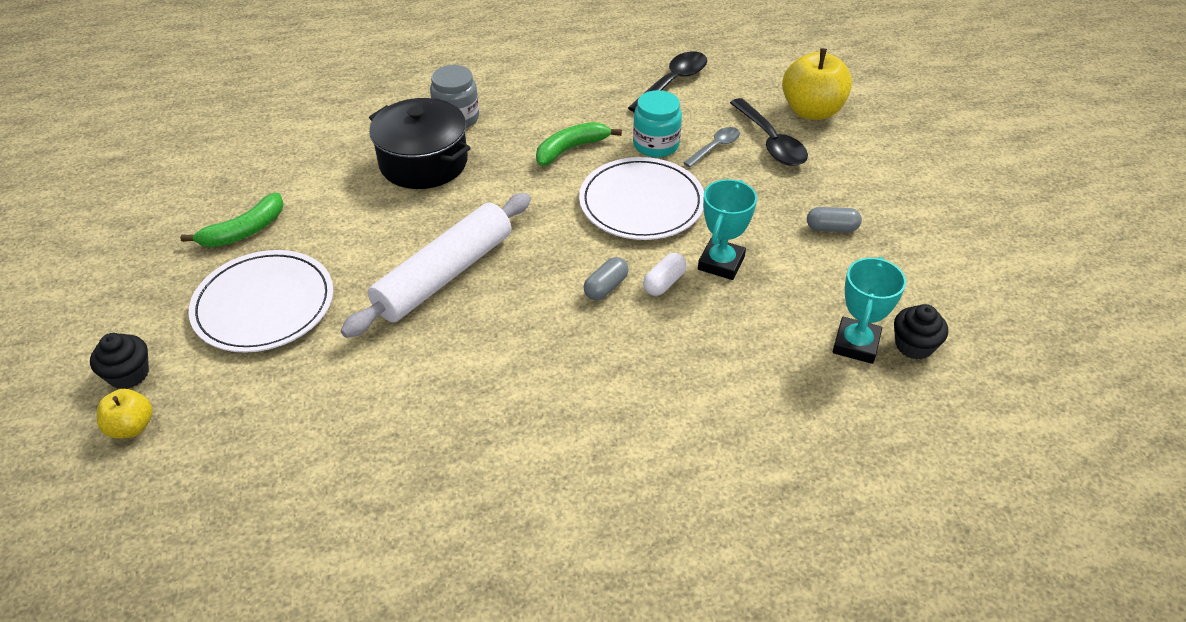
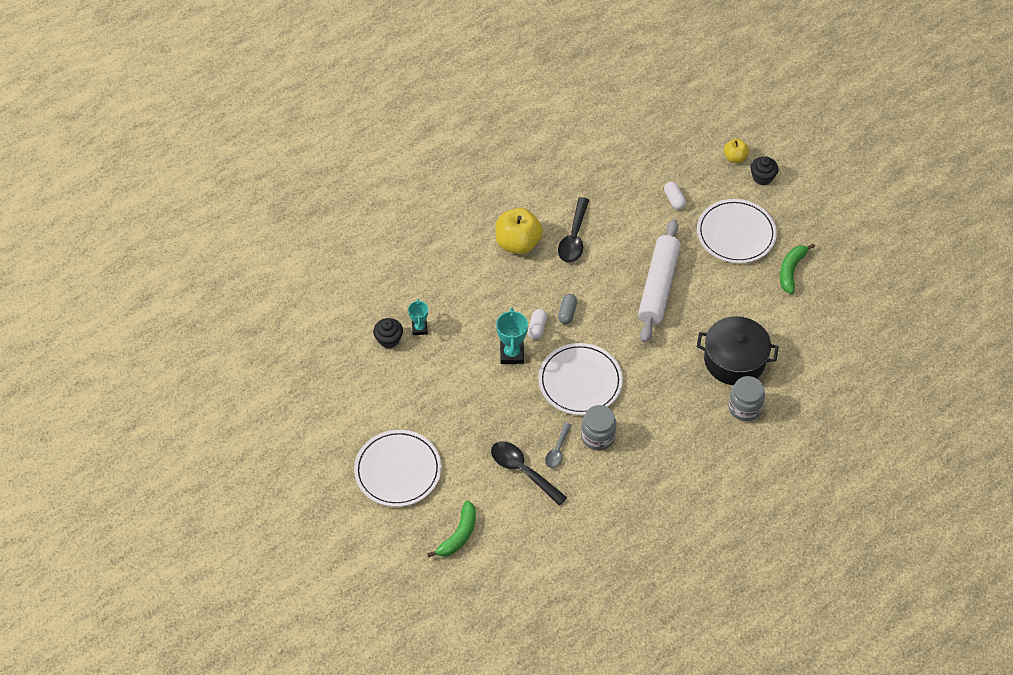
camera: 155 degrees right, 10 degrees up
(303, 393) = (674, 200): none -> white capsule
(571, 149) = (650, 410): green banana -> green banana (458, 535)
(656, 145) = (598, 436): turquoise jar -> grey jar
(673, 82) = (619, 508): black spoon -> black spoon (574, 238)
(811, 111) = (506, 517): yellow apple -> yellow apple (518, 243)
(831, 228) = (457, 406): grey capsule -> none
(856, 344) = (419, 328): turquoise trophy -> turquoise trophy, size x0.65
(940, 188) = (398, 470): none -> white plate

